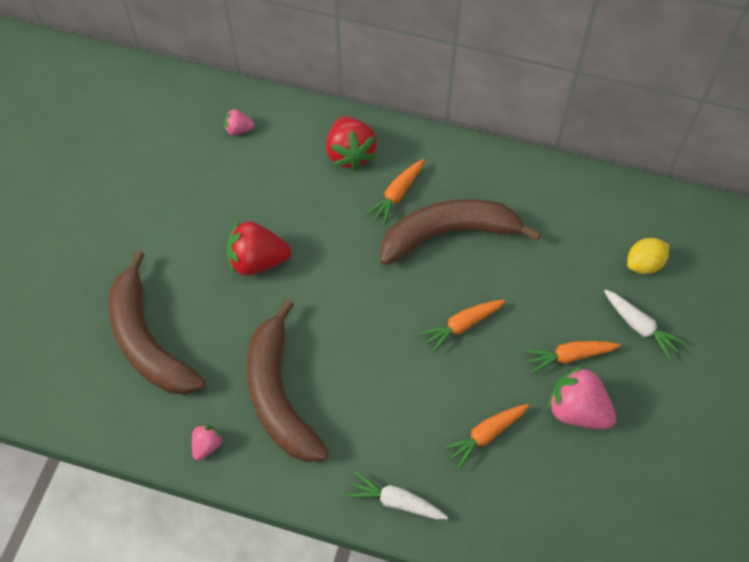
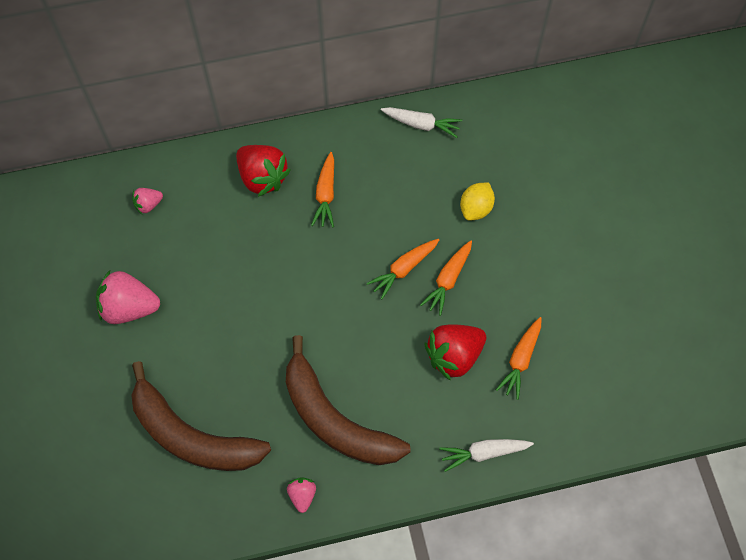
camera: 30 degrees left, 5 degrees up
(257, 261) = (242, 315): red strawberry -> red strawberry (454, 356)
(448, 234) = (389, 207): brown banana -> none
(569, 356) = (547, 260): orange carrot -> orange carrot (404, 269)
(577, 410) = (577, 301): pink strawberry -> pink strawberry (129, 307)
(639, 326) = (585, 207): white carrot -> white carrot (421, 124)
(644, 264) = (559, 153): yellow lemon -> yellow lemon (476, 208)

